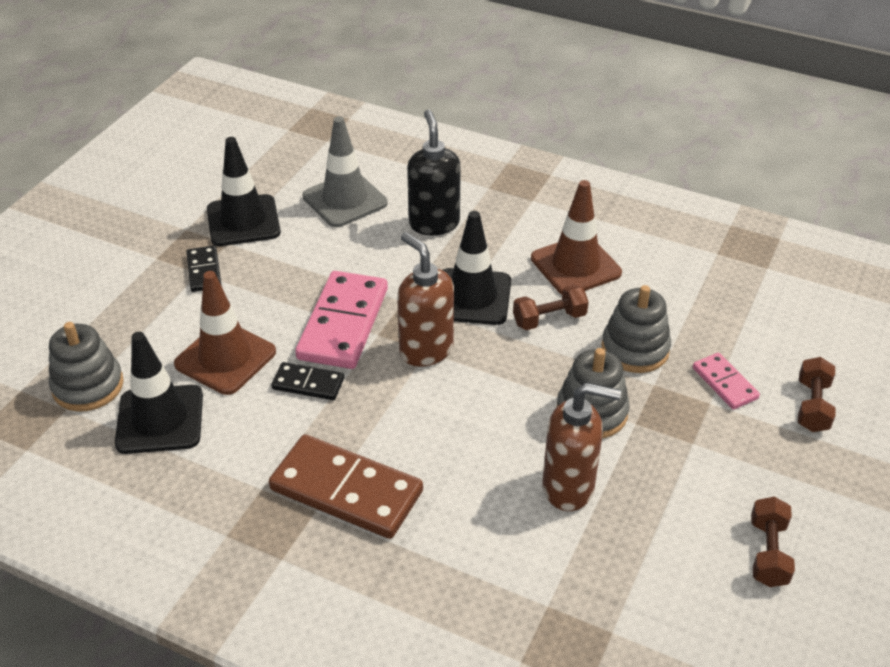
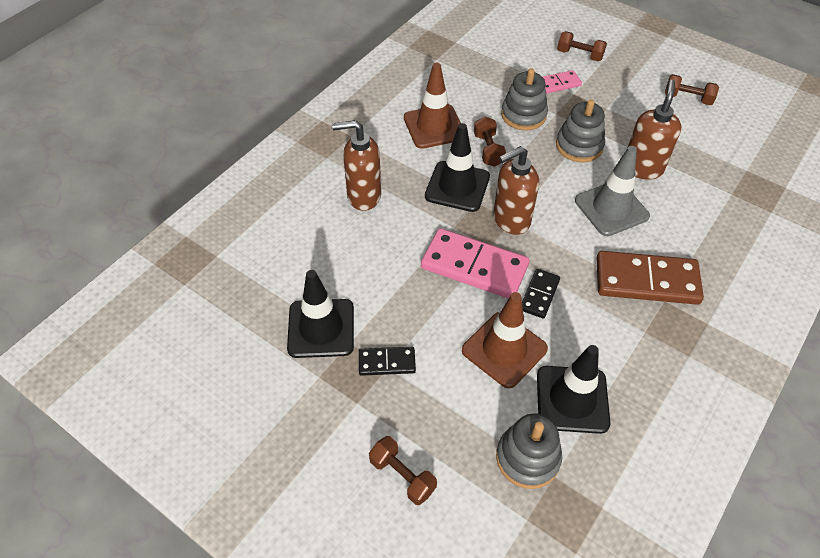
camera: 80 degrees left, 10 degrees up
(75, 297) = (402, 476): none -> brown dumbbell
(345, 200) = (313, 250): grey traffic cone -> grey traffic cone (611, 208)
(346, 490) = (646, 281): brown domino -> brown domino turned 60 degrees clockwise
(434, 223) = (363, 196): black soap dispenser -> brown soap dispenser

